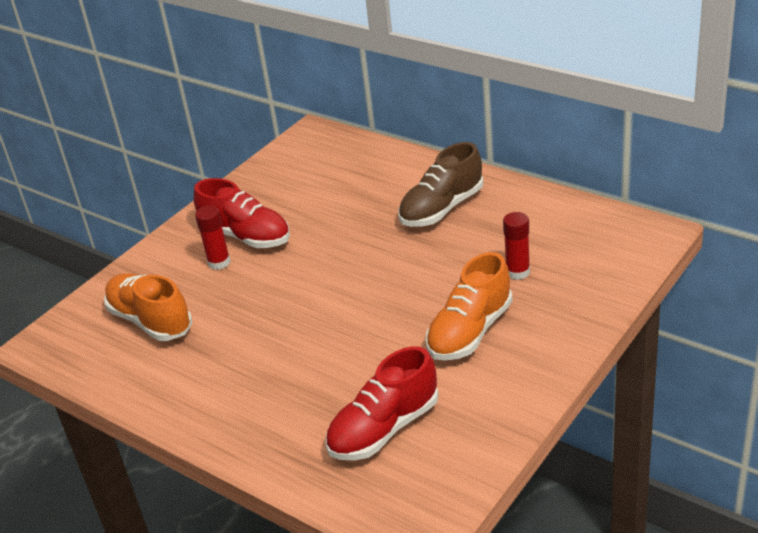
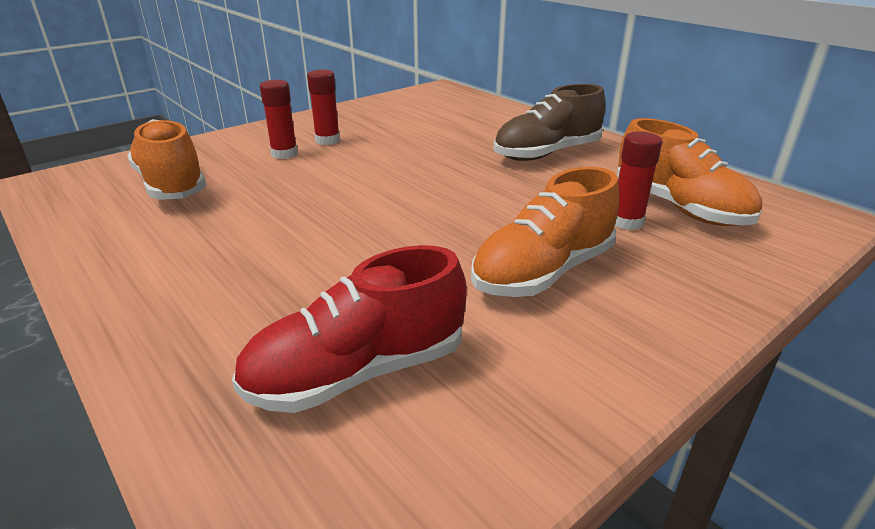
camera: 10 degrees right, 5 degrees down
(246, 236) = (327, 140): red shoe -> red glue stick
(553, 248) = (679, 208): none -> orange shoe

